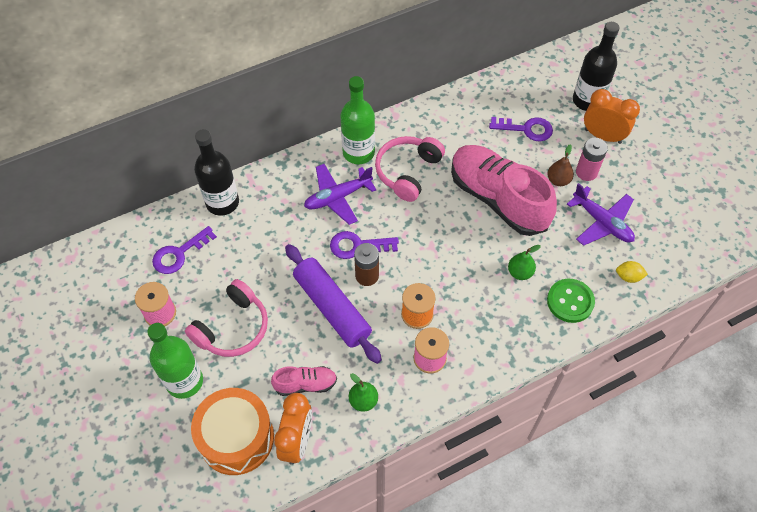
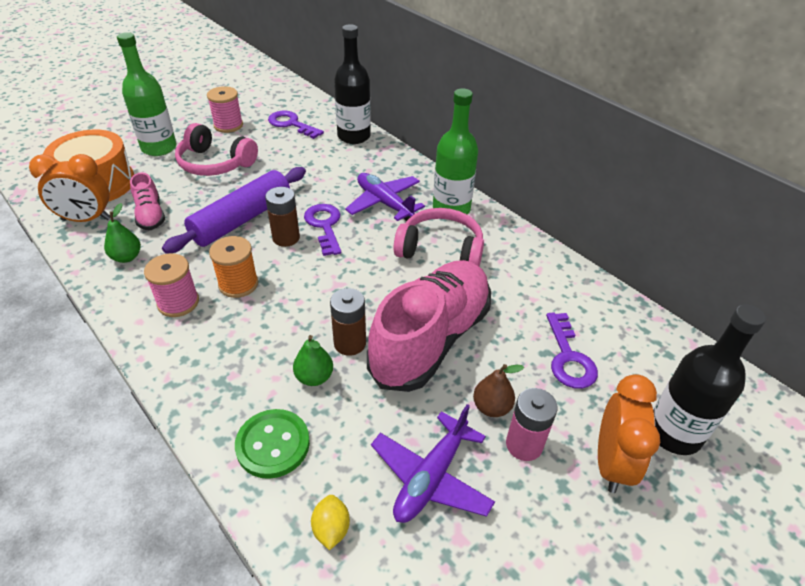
camera: 75 degrees right, 15 degrees down
(493, 247) = (350, 343): none -> brown battery

